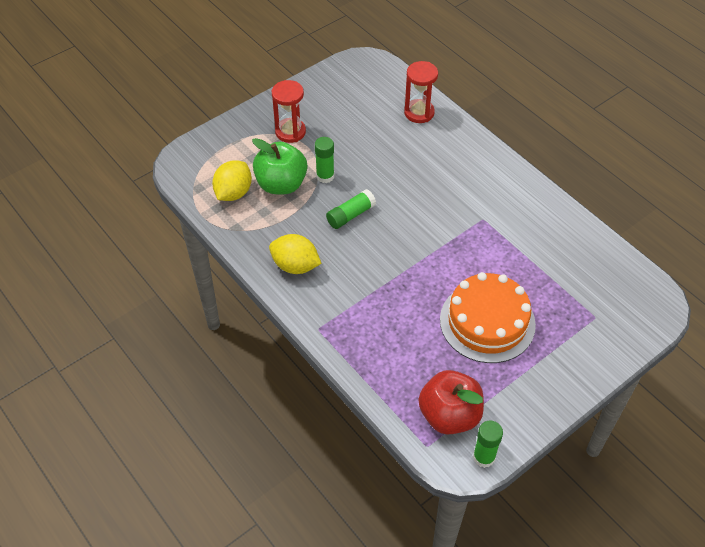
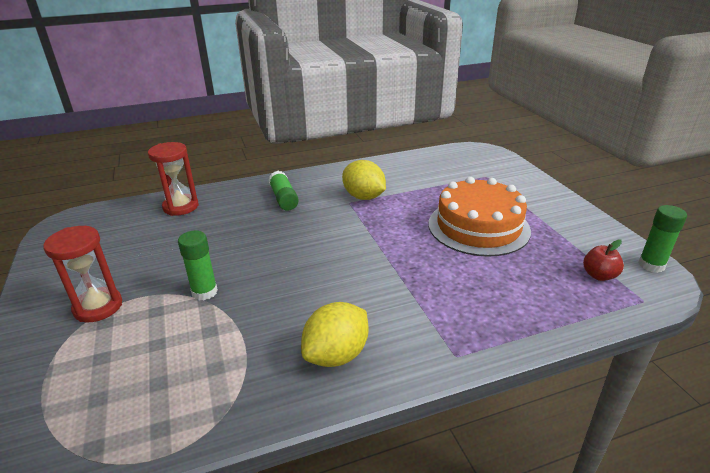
camera: 70 degrees left, 20 degrees down
(233, 193) = (148, 398): yellow lemon -> yellow lemon (364, 197)
(281, 184) = (181, 337): green apple -> none
(350, 215) = (284, 284): green glue stick -> green glue stick (283, 198)
(449, 415) = (599, 275): red apple -> red apple, size x0.49

